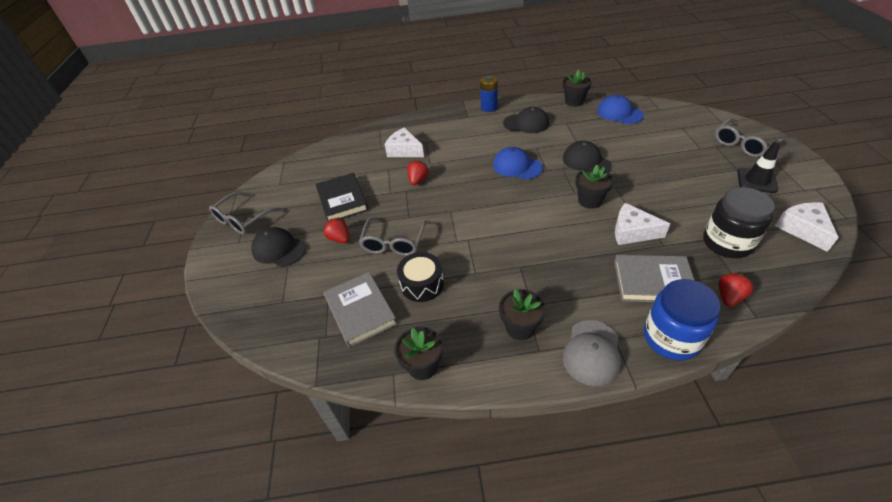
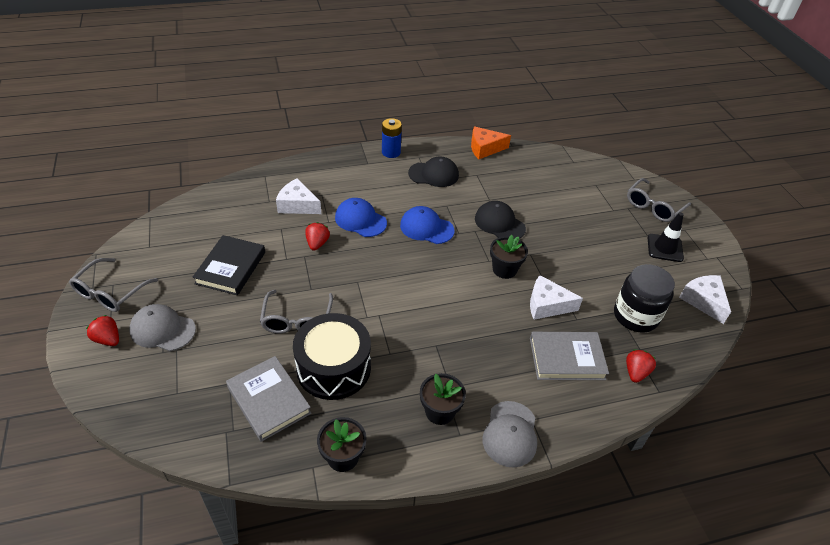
camera: 15 degrees left, 0 degrees up
(279, 249) = (162, 330): black cap -> grey cap
(339, 238) = (234, 316): red strawberry -> red strawberry (108, 339)
(342, 200) = (231, 268): black book -> black book turned 45 degrees clockwise
(422, 284) = (333, 368): black drum -> black drum, size x1.59
(574, 101) = (485, 148): black flower pot -> orange cheese
(619, 113) = (532, 165): blue cap -> blue cap (360, 220)
(671, 338) = (583, 416): blue jar -> none

